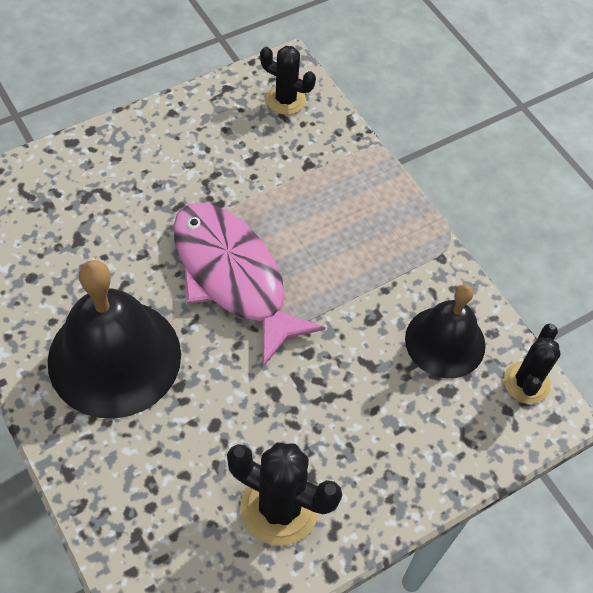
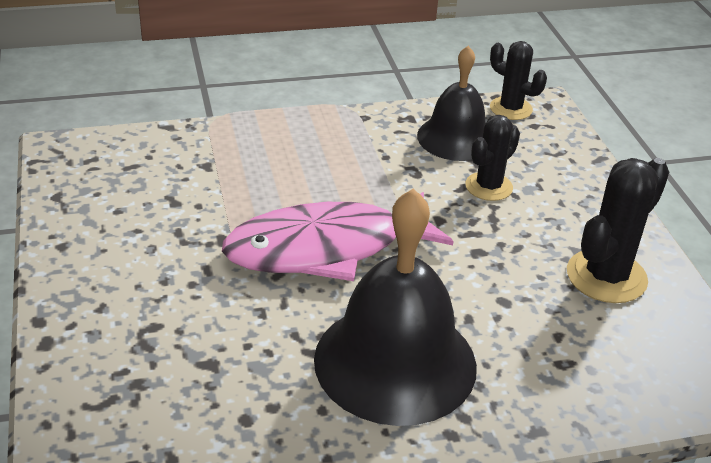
camera: 70 degrees left, 20 degrees down
(285, 100) = (107, 159): black cactus -> black cactus (488, 187)

